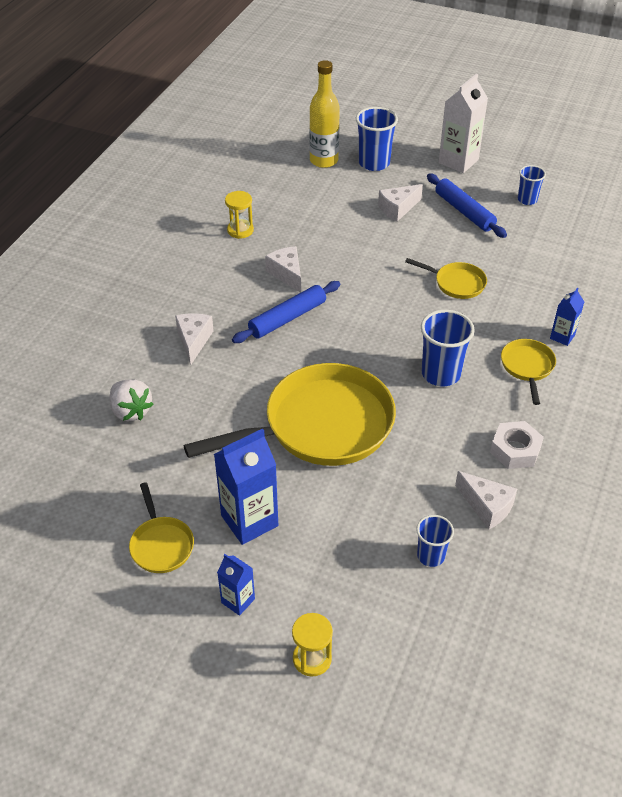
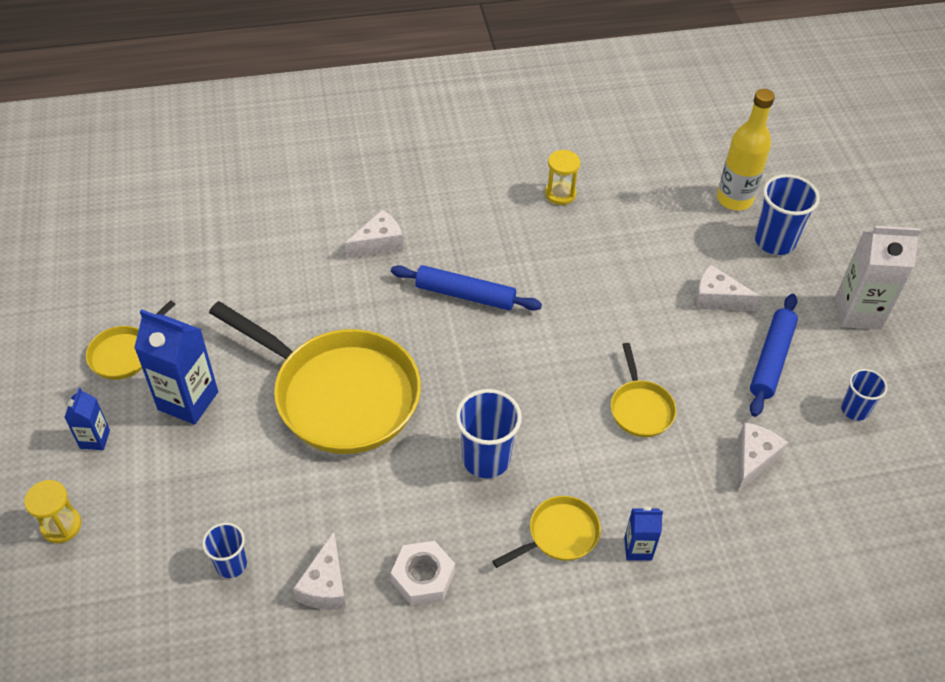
camera: 55 degrees right, 5 degrees up
(131, 411) = (260, 250): white strawberry -> none
(287, 274) = (528, 262): white cheese -> white cheese (753, 460)

